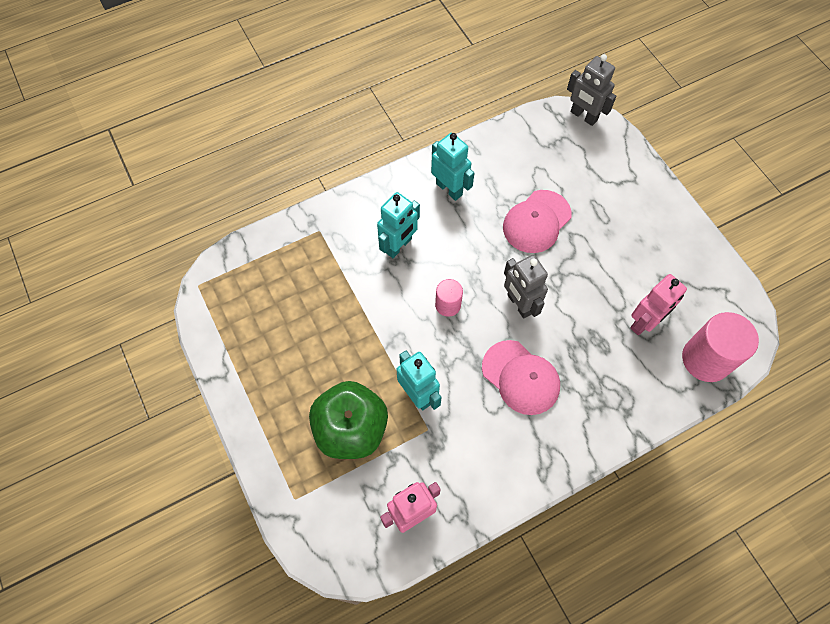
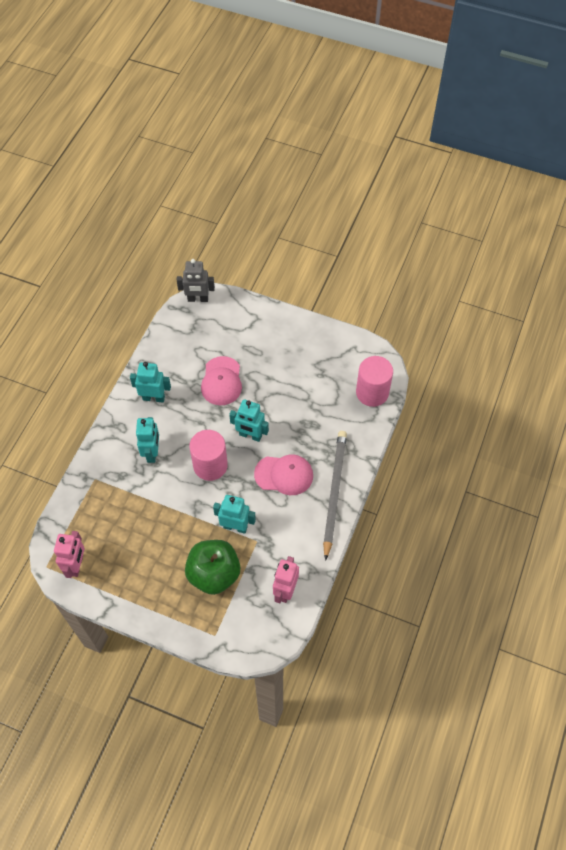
camera: 40 degrees left, 5 degrees down
(448, 305) = (210, 465): pink cylinder -> pink cylinder, size x1.84
(519, 304) = (250, 435): grey robot -> turquoise robot
(563, 443) = (334, 492): none -> grey pencil
(644, 322) = (326, 396): pink robot -> pink robot (76, 565)

